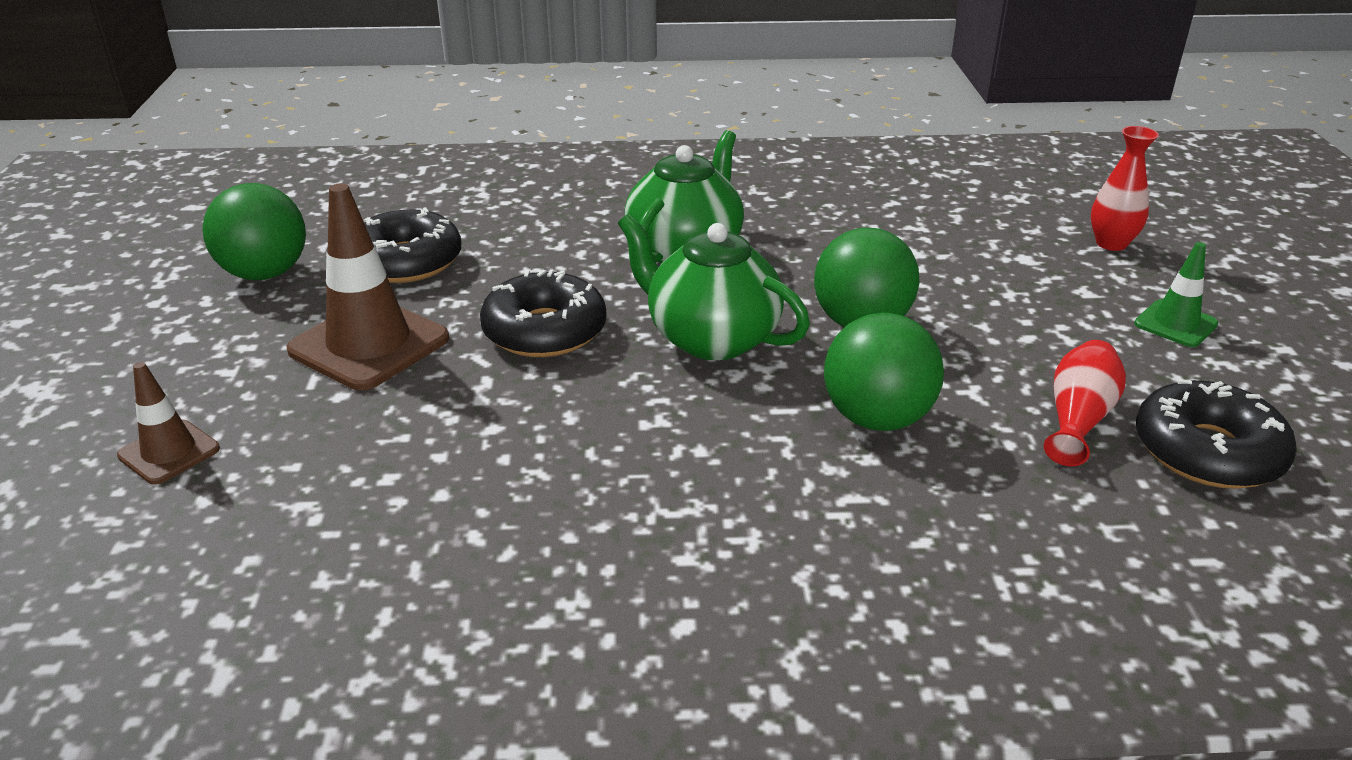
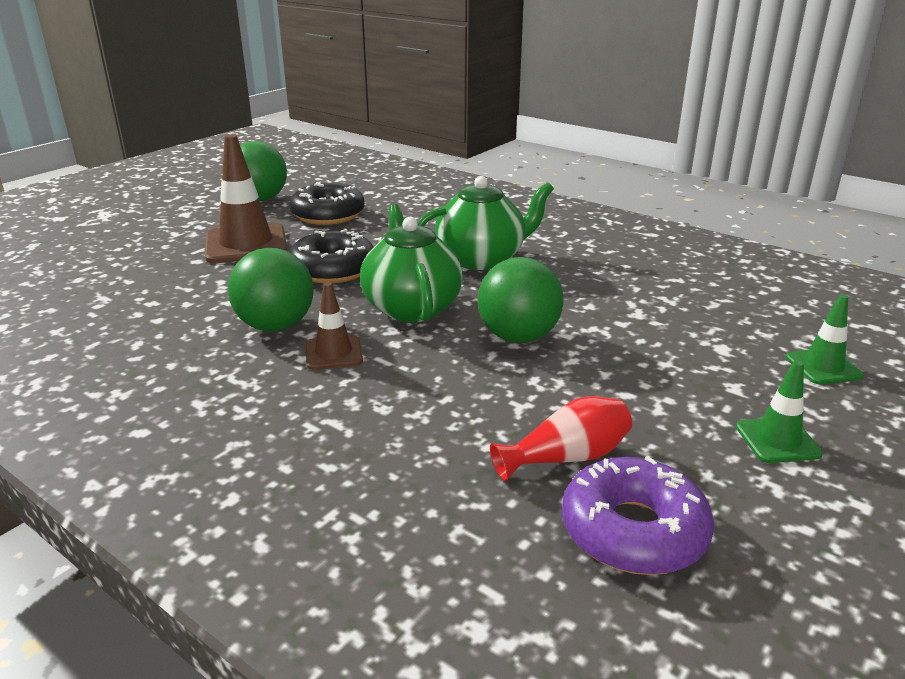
camera: 40 degrees right, 5 degrees down
(169, 452) = (99, 256): brown traffic cone -> brown traffic cone (333, 353)
(877, 418) = (427, 390): green ball -> green ball (276, 326)
(1111, 243) = (823, 367): red vase -> green traffic cone
(1207, 452) = (633, 531): black donut -> purple donut

